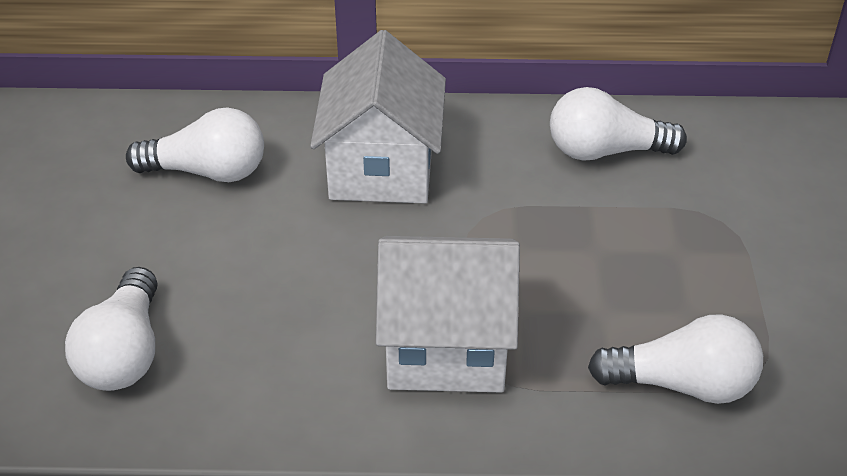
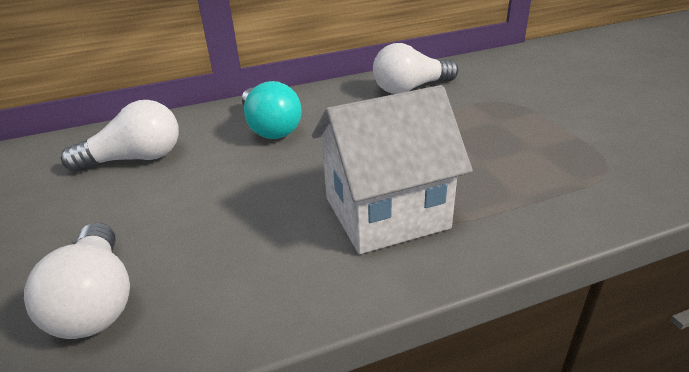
camera: 20 degrees left, 10 degrees down
(382, 169) = (270, 128): white house -> turquoise light bulb
(682, 384) = (568, 185): white light bulb -> none

